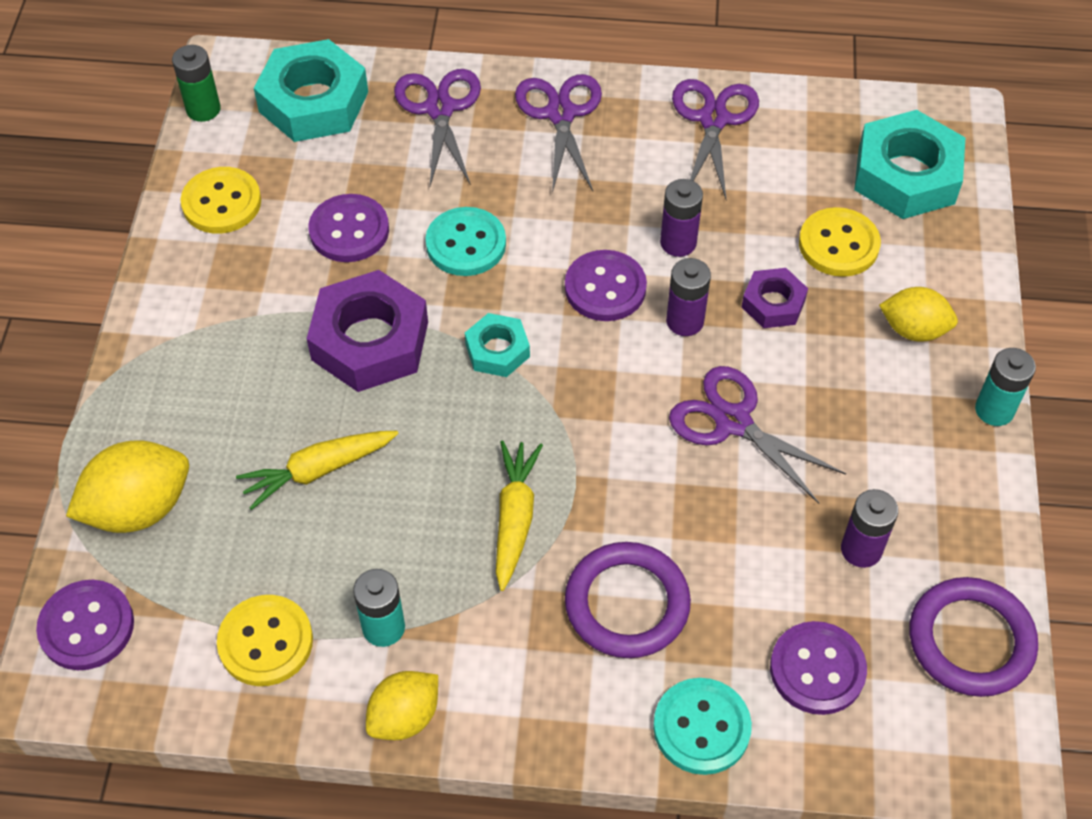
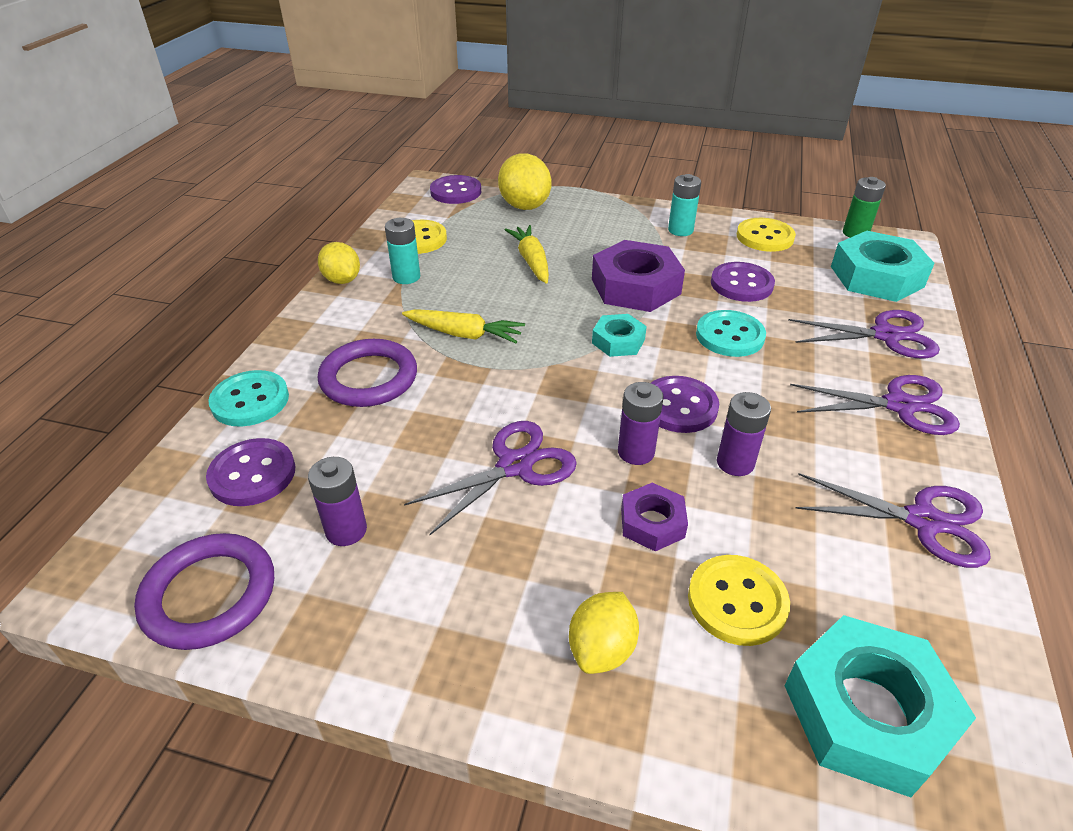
camera: 100 degrees right, 15 degrees down
(994, 410) = (467, 707): turquoise battery -> turquoise battery (680, 230)

